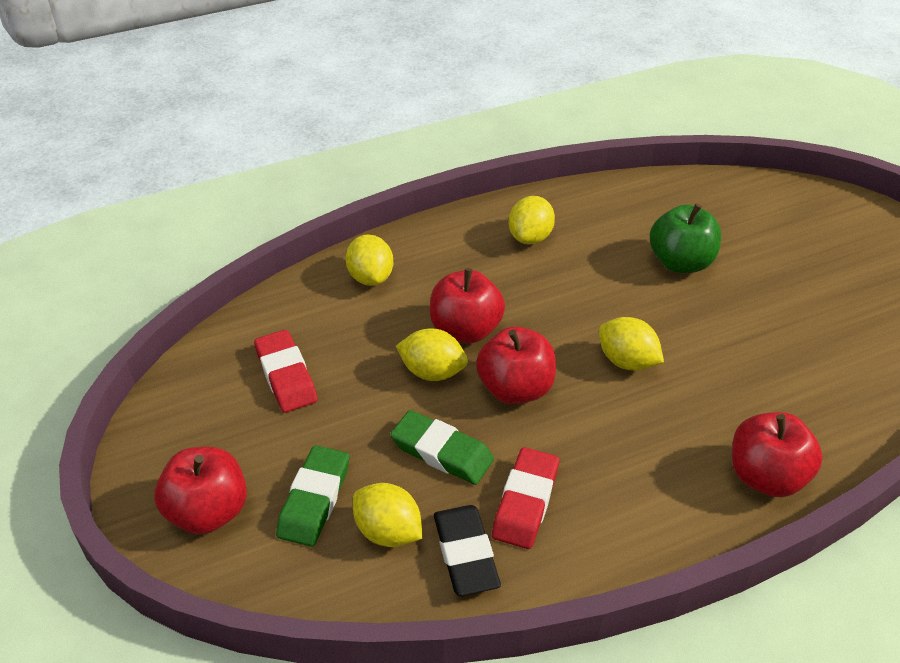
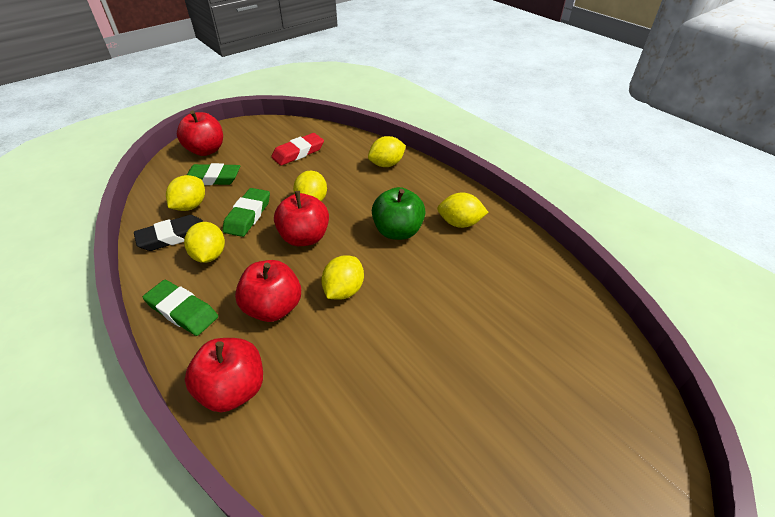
camera: 75 degrees right, 0 degrees up
(465, 330) = (353, 208): red apple -> red apple (273, 308)
(525, 502) = (209, 255): red eraser -> yellow lemon
(635, 533) = (182, 310): none -> green eraser
(680, 262) = (474, 313): green apple -> green apple (398, 231)

